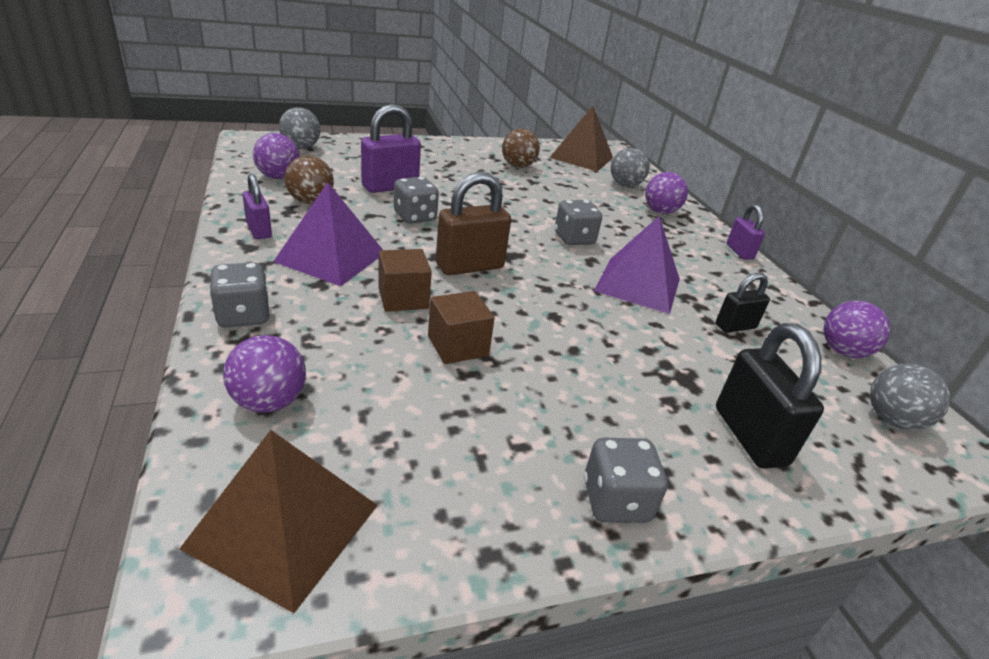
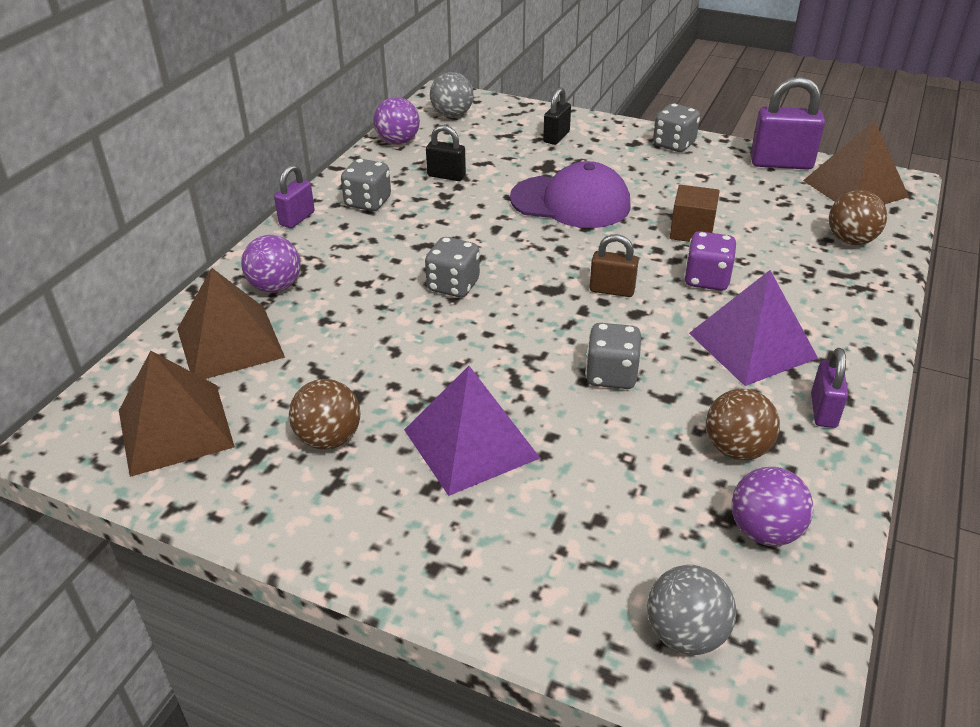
camera: 135 degrees left, 5 degrees up
(243, 316) = (859, 306): grey dice -> grey dice (368, 202)
(269, 402) = (850, 240): purple ball -> brown ball
(390, 187) = (597, 448): purple padlock -> purple padlock (781, 163)
(403, 298) = (706, 279): brown cube -> purple dice
(469, 266) = (612, 290): brown padlock -> brown padlock, size x0.60
(601, 338) = (571, 202): none -> purple cap
(625, 185) = (230, 343): grey ball -> brown pyramid
(638, 284) = (468, 225): purple pyramid -> purple pyramid (471, 443)
(750, 436) = (556, 137): black padlock -> black padlock, size x0.60

